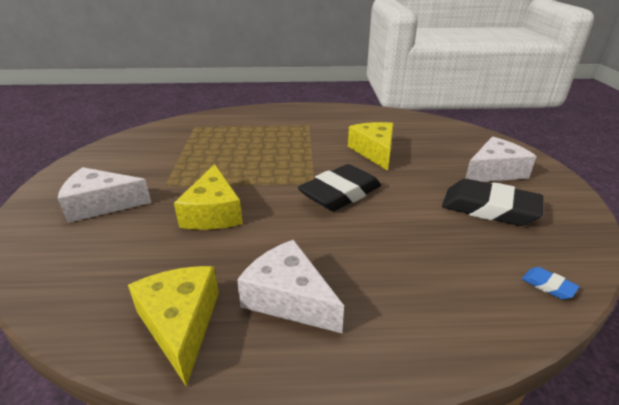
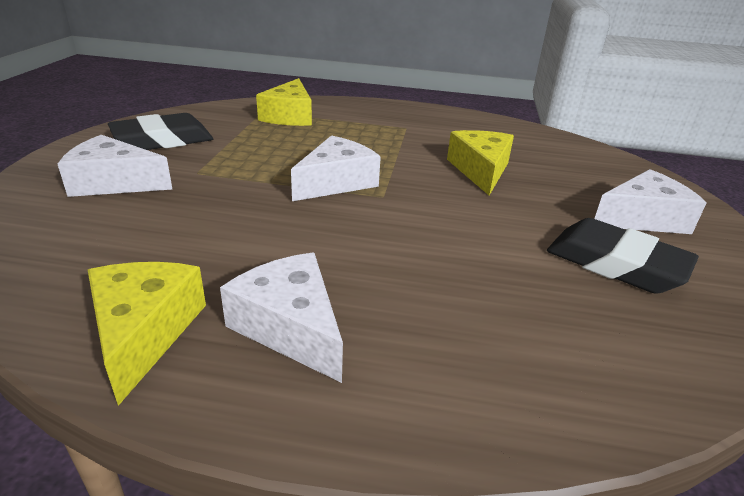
camera: 10 degrees right, 0 degrees up
(213, 212) = (241, 212): yellow cheese -> yellow cheese (289, 116)
(275, 177) = (336, 182): none -> white cheese
(340, 193) = (412, 214): black eraser -> black eraser (163, 140)
(548, 286) = (664, 379): blue eraser -> none

